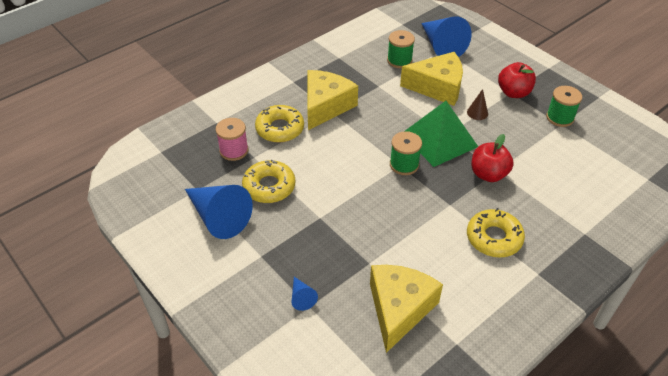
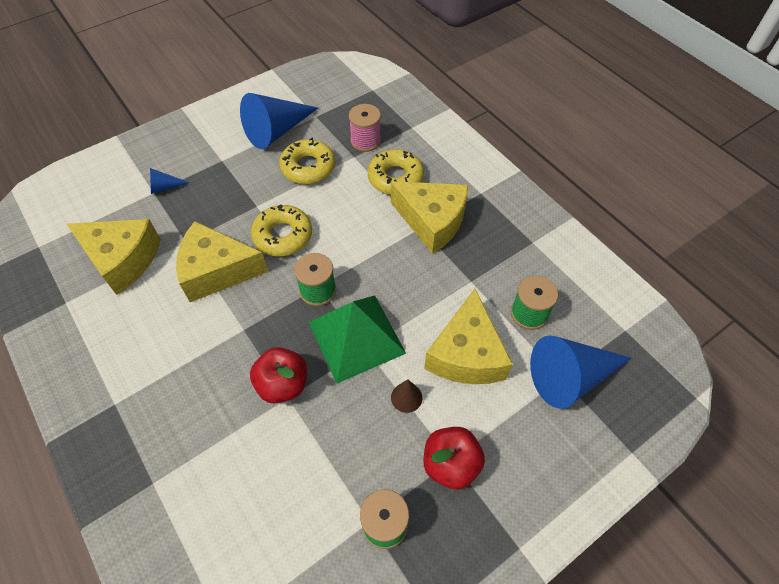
camera: 95 degrees right, 10 degrees up
(398, 232) = (217, 271): none -> yellow cheese
(494, 238) = (179, 367): yellow donut -> yellow donut (283, 236)

